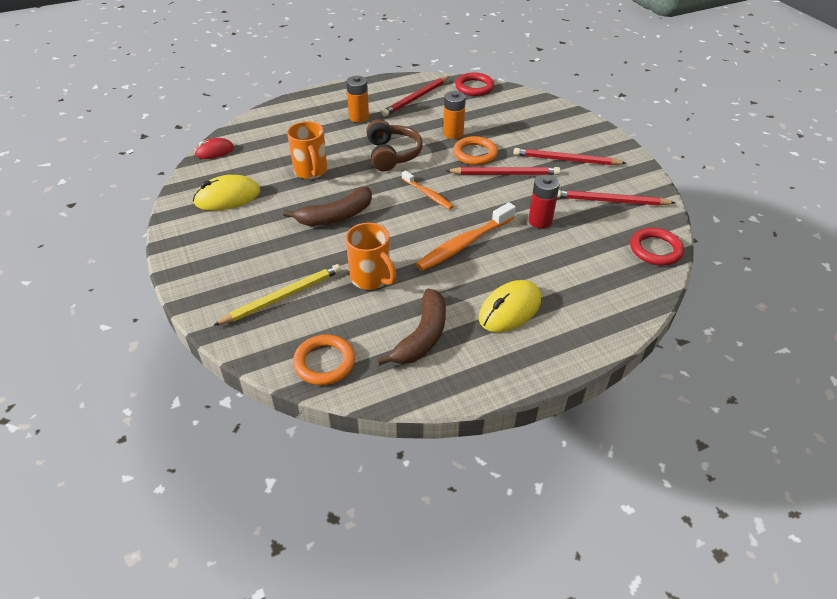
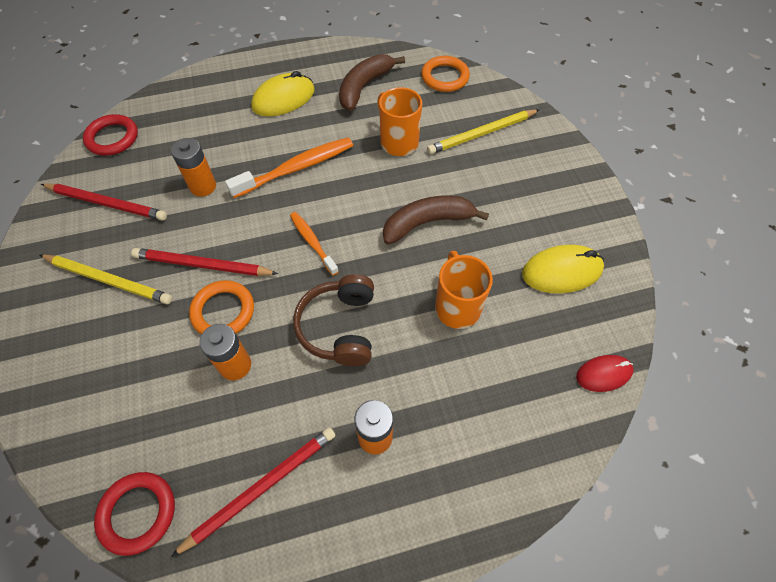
camera: 170 degrees left, 15 degrees up
(540, 221) = (203, 186): red battery -> orange battery
(566, 160) = (109, 280): red pencil -> yellow pencil

